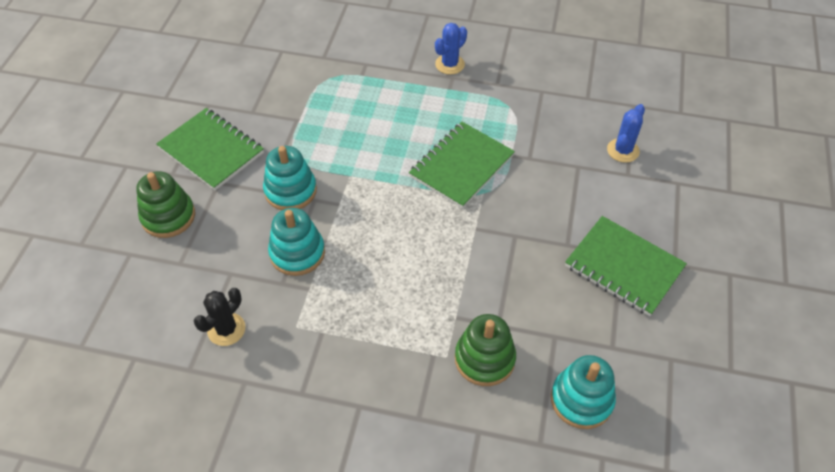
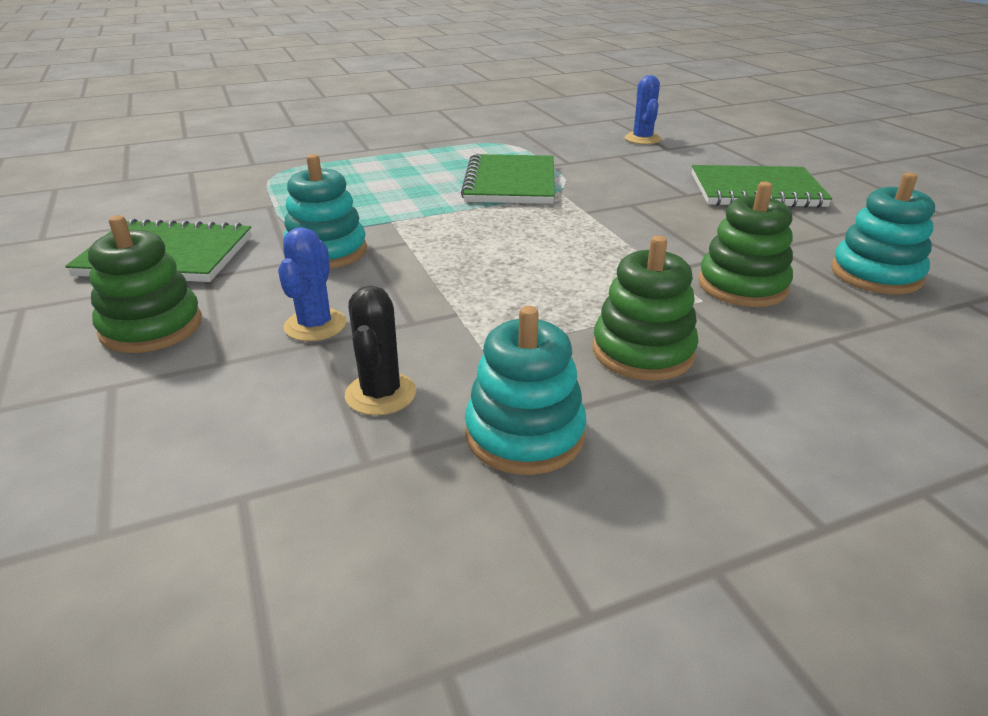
camera: 35 degrees left, 20 degrees down
(297, 253) = (400, 292): turquoise stacking toy -> turquoise stacking toy (524, 434)
(368, 376) = (642, 352): none -> green stacking toy
(450, 64) = (408, 137): blue cactus -> blue cactus (315, 325)

